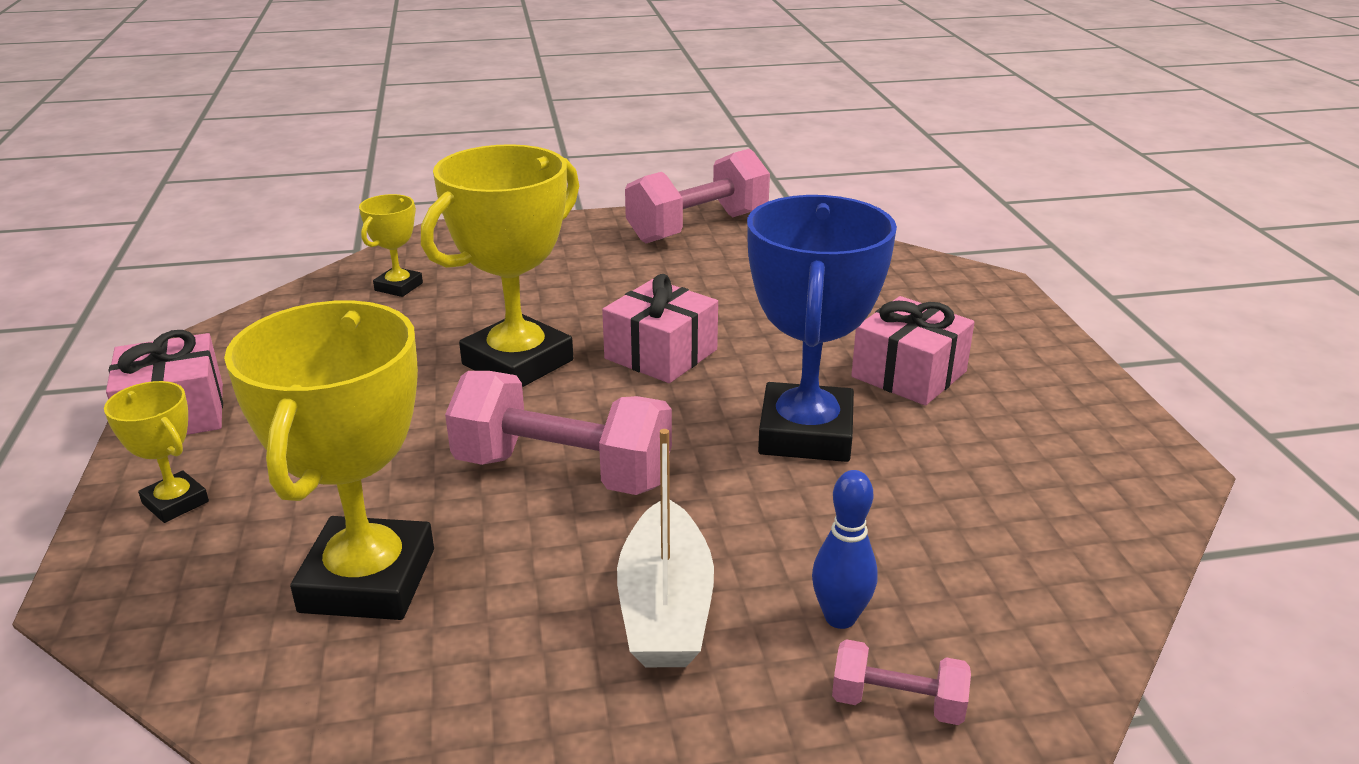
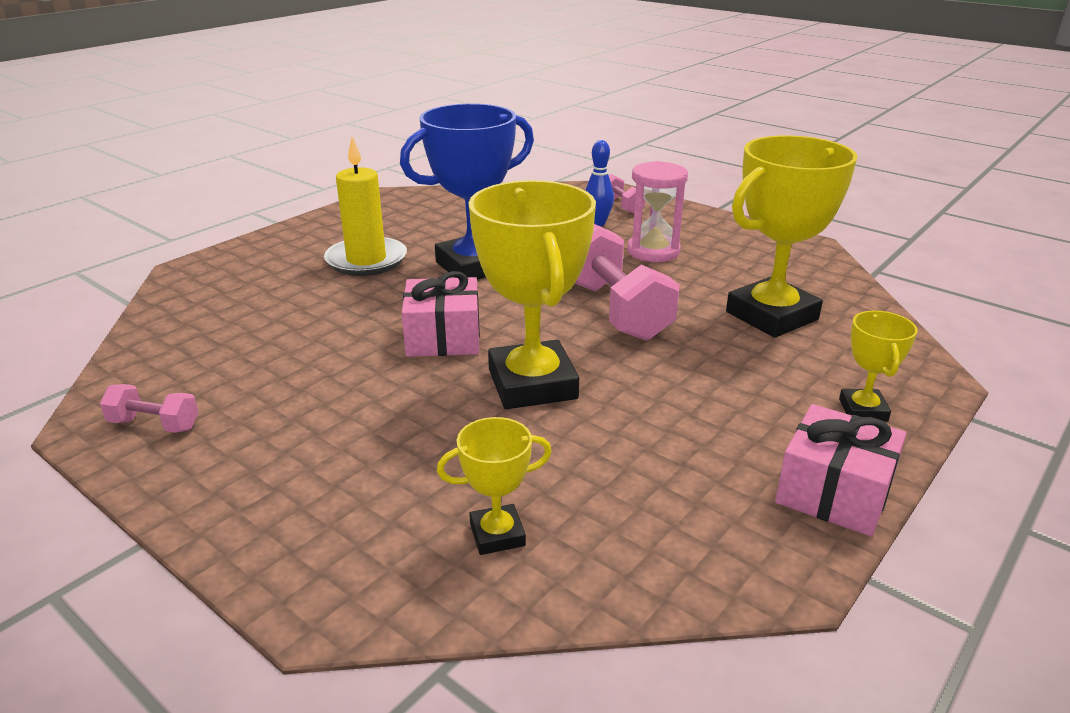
camera: 130 degrees left, 0 degrees up
(517, 362) = (532, 384): yellow trophy -> yellow trophy turned 75 degrees clockwise
(665, 607) = (653, 251): white boat -> pink hourglass
(698, 227) = (154, 425): pink dumbbell -> pink dumbbell, size x0.48
(909, 374) = (366, 260): pink gift -> yellow candle

